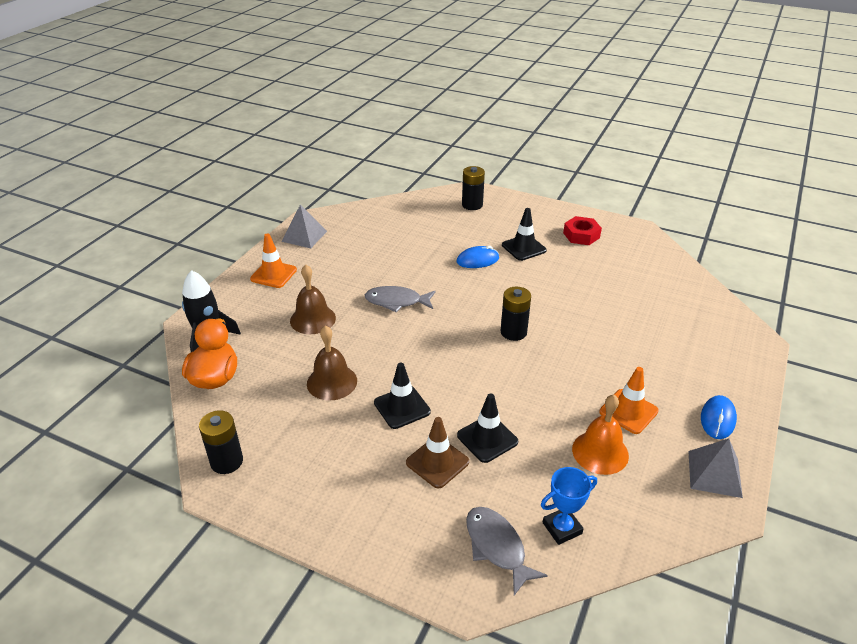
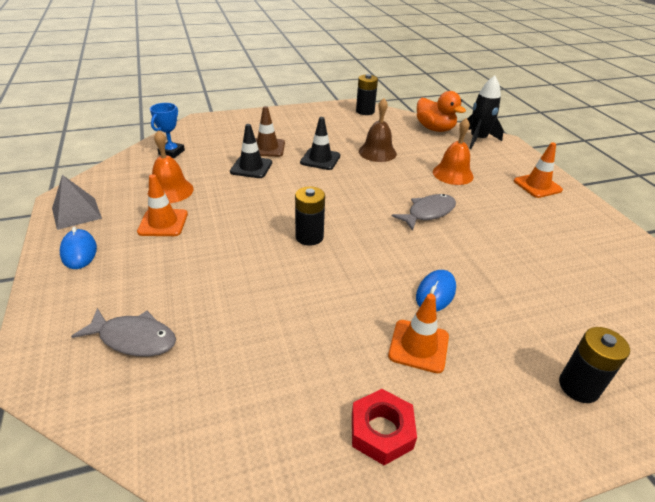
camera: 135 degrees right, 0 degrees up
(304, 236) = (597, 225): grey pyramid -> none
(313, 319) = (453, 174): brown bell -> orange bell
(497, 547) = (201, 135): grey fish -> grey fish (134, 338)
(523, 248) = (418, 346): black traffic cone -> orange traffic cone

